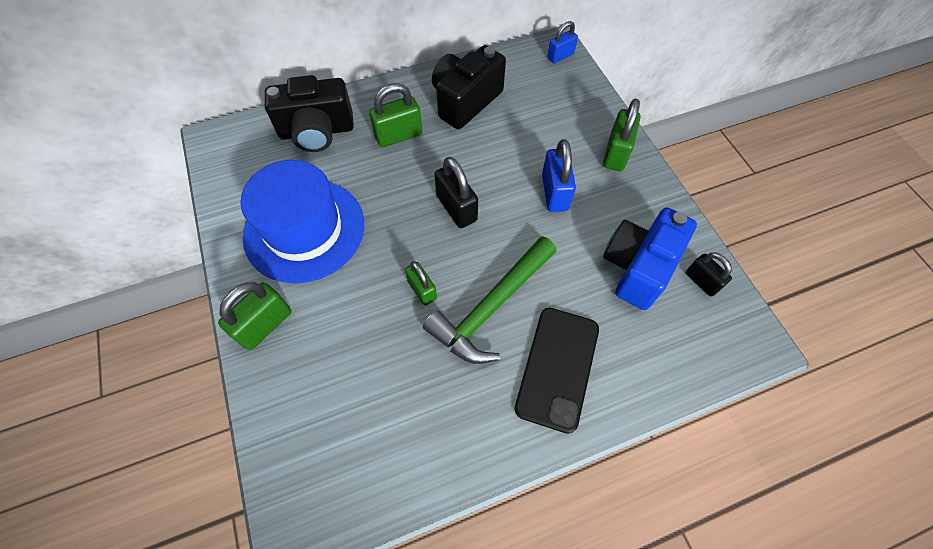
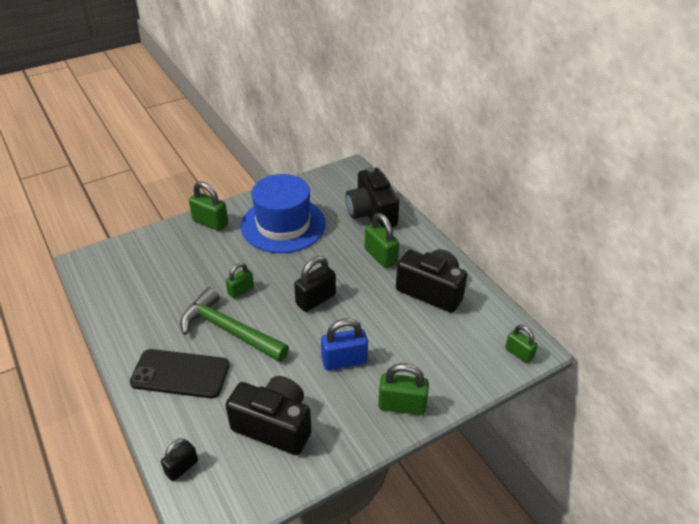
camera: 80 degrees right, 20 degrees down
(560, 56) = (519, 353): blue padlock -> green padlock
(638, 267) = (274, 425): blue camera -> black camera
(701, 281) = (264, 477): black padlock -> black padlock (182, 467)

